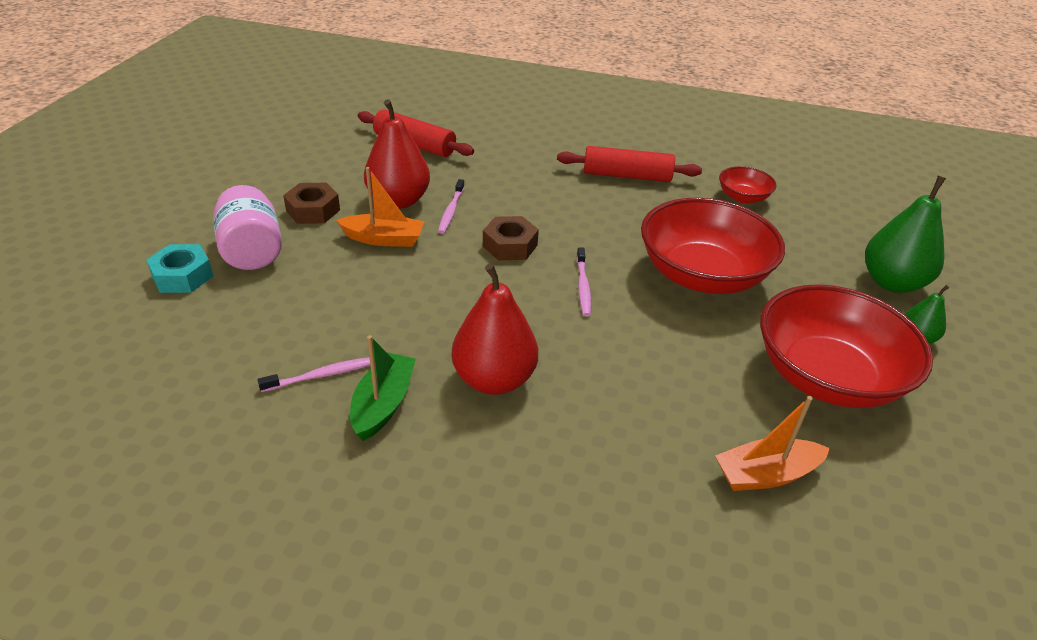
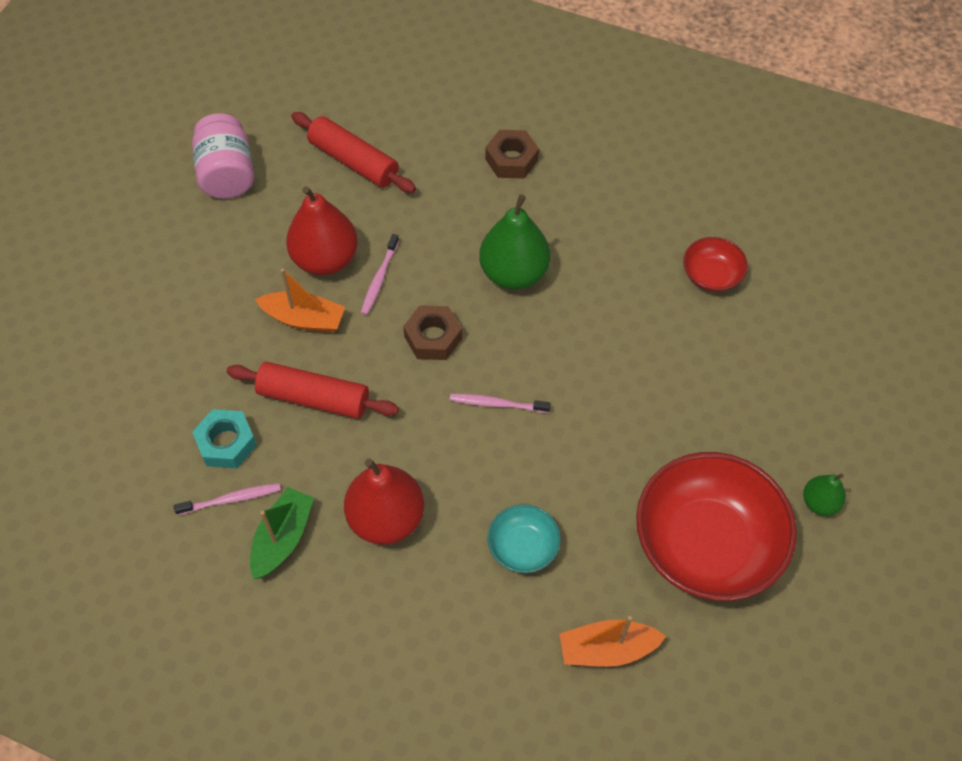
camera: 10 degrees right, 20 degrees up
(182, 276) = (105, 360): turquoise nut -> turquoise nut (226, 443)
(252, 251) = (172, 328): pink jar -> pink jar (227, 174)
(313, 210) = (235, 269): brown nut -> brown nut (511, 160)
(583, 287) = (496, 404): pink toothbrush -> pink toothbrush turned 90 degrees clockwise
(627, 176) = (587, 230): red rolling pin -> red rolling pin (314, 398)
(644, 392) = (523, 547): none -> turquoise bowl
(702, 275) = (626, 396): red bowl -> none
(892, 282) = (829, 422): green pear -> green pear (514, 273)

